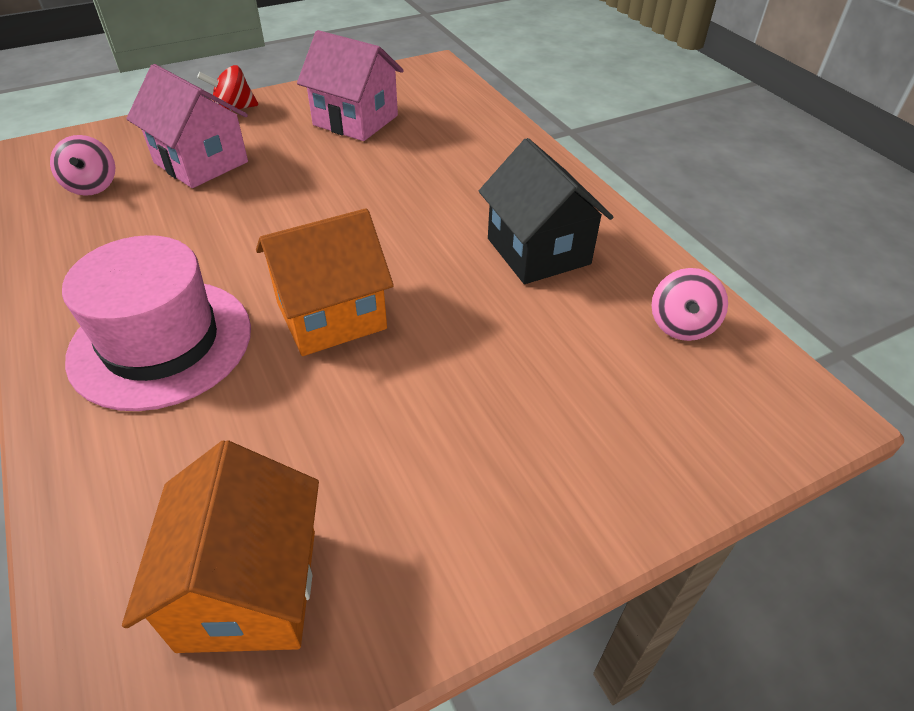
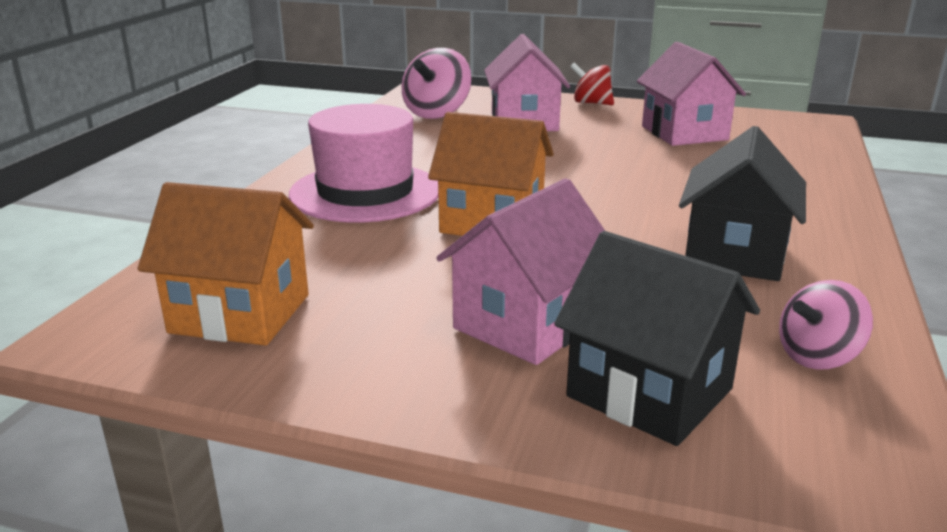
camera: 45 degrees right, 20 degrees down
(92, 186) = (437, 113): pink spinning top -> pink spinning top, size x1.53
(249, 589) = (240, 313): orange house -> orange house turned 60 degrees clockwise
(495, 420) = (526, 324): none -> pink house
(639, 429) = (649, 392): none -> black house

